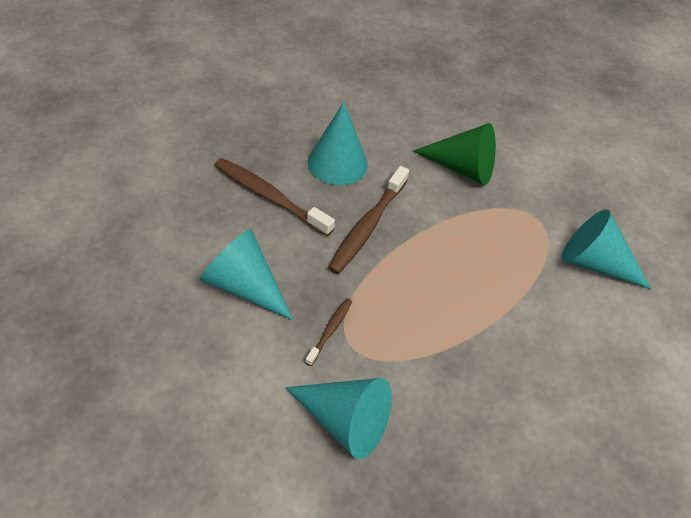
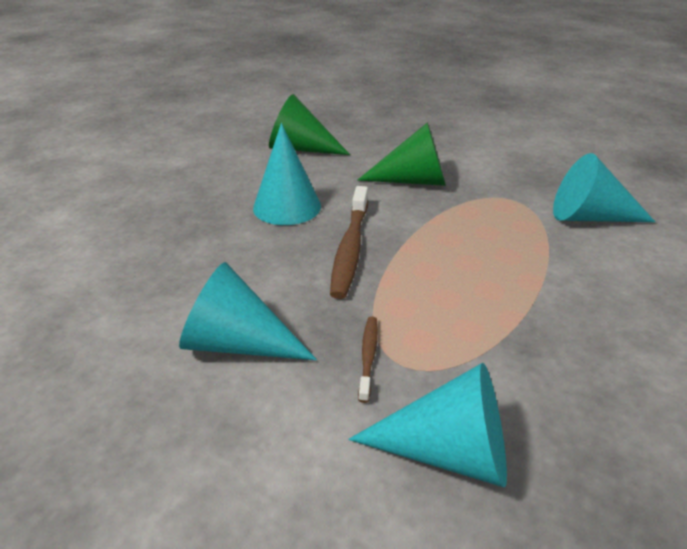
camera: 15 degrees left, 15 degrees down
(269, 197) = (227, 252): brown toothbrush -> none
(381, 94) = (301, 149): none -> green cone

